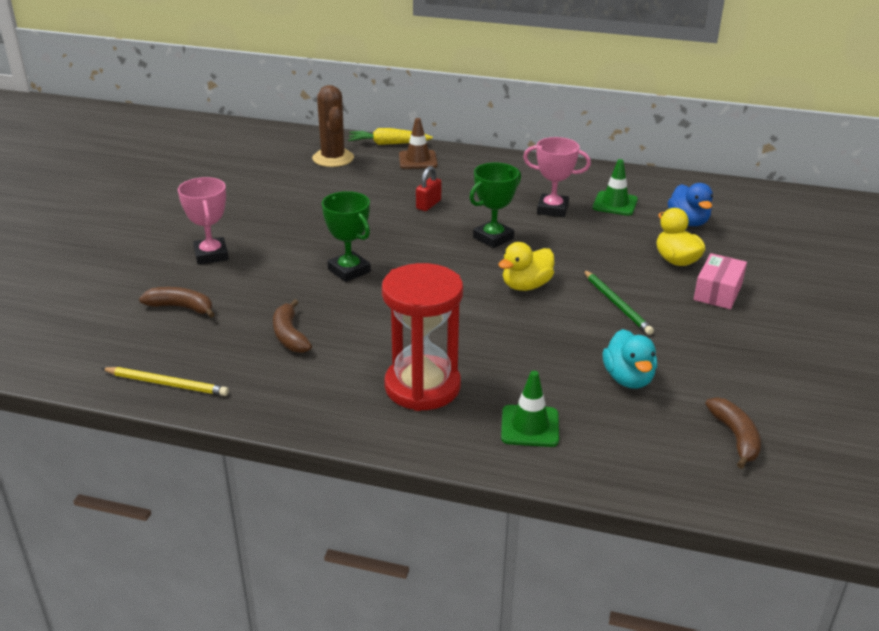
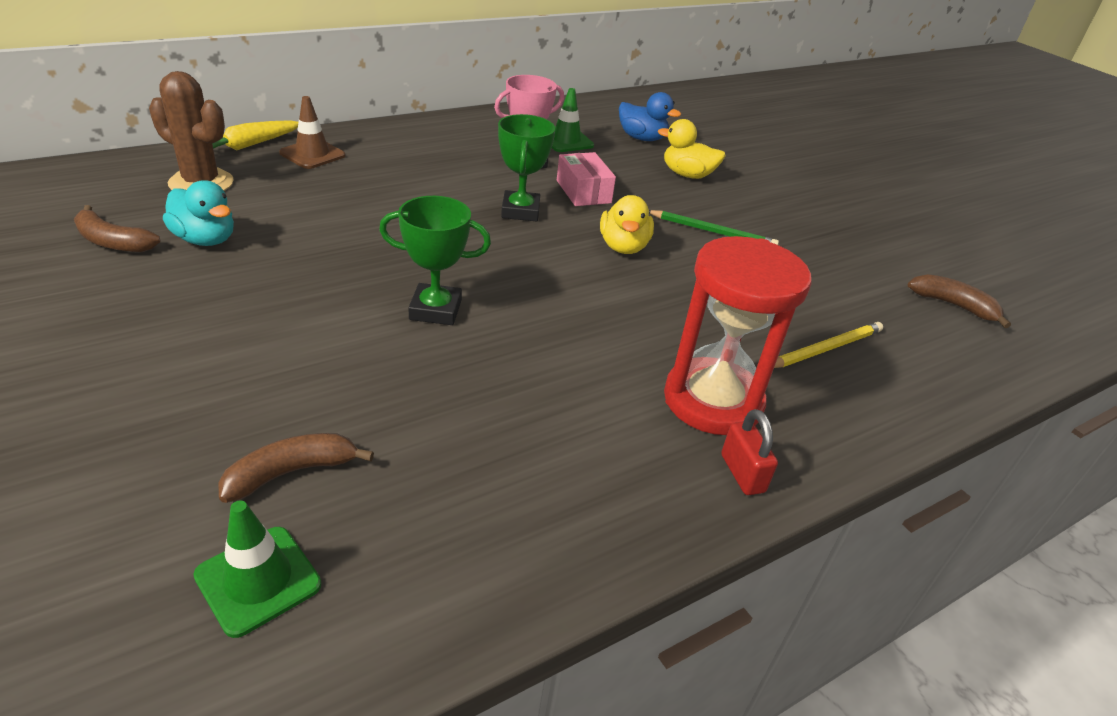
camera: 50 degrees left, 5 degrees up
(166, 384) = (448, 598): yellow pencil -> yellow pencil (825, 349)
(211, 255) = (219, 374): pink trophy -> none
(289, 335) = (495, 425): brown banana -> brown banana (113, 242)
(428, 204) = (402, 199): red padlock -> red padlock (742, 473)
(530, 426) = (845, 383): green traffic cone -> green traffic cone (258, 580)
(628, 379) = (826, 295): turquoise duck -> turquoise duck (206, 239)
(718, 292) = (754, 190): pink box -> pink box (583, 192)

